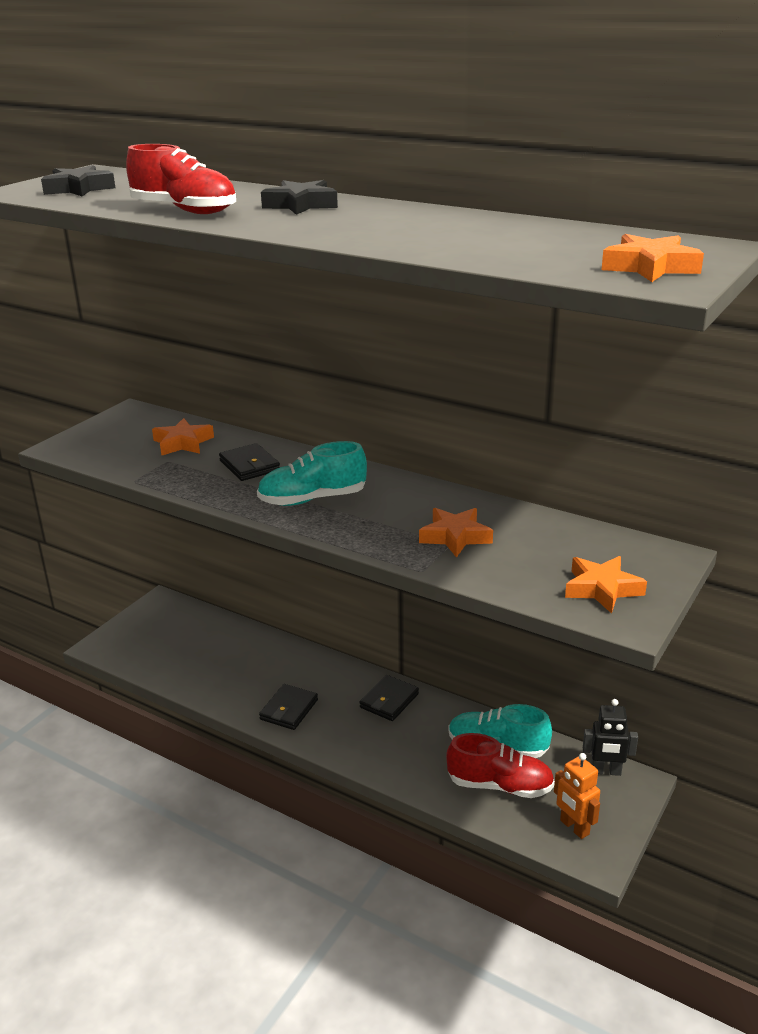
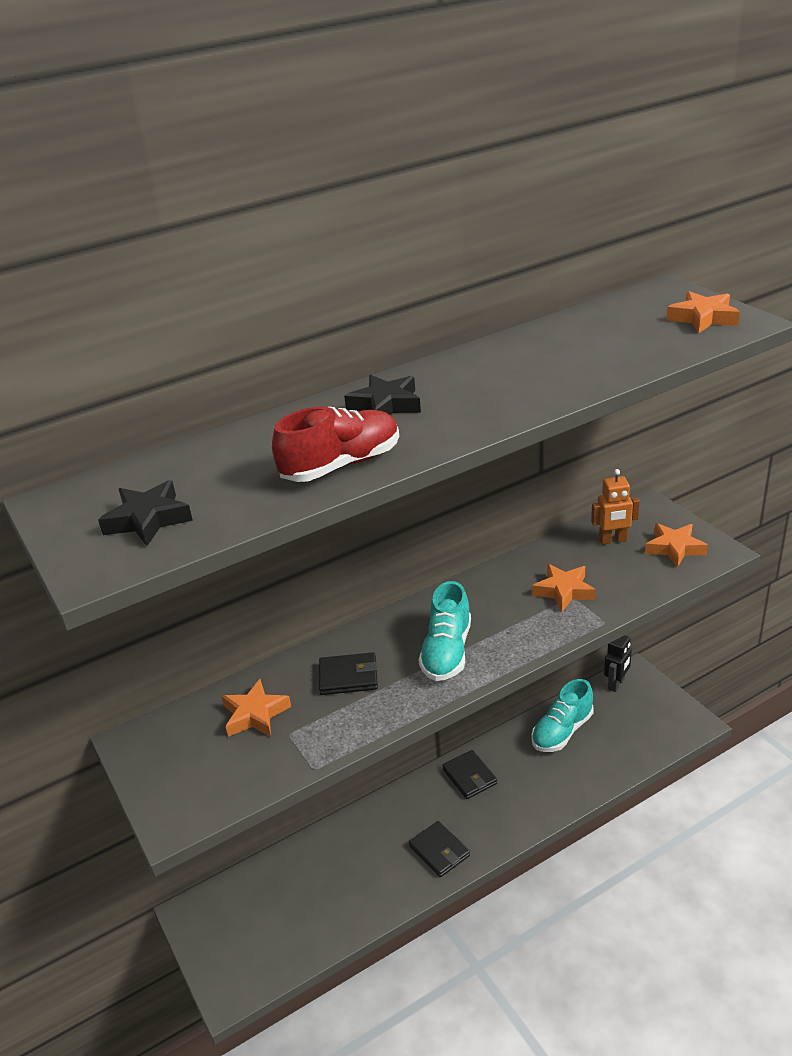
camera: 60 degrees left, 5 degrees up
(500, 785) = (603, 746): red shoe -> none
(574, 827) = (663, 723): orange robot -> orange robot (613, 540)

